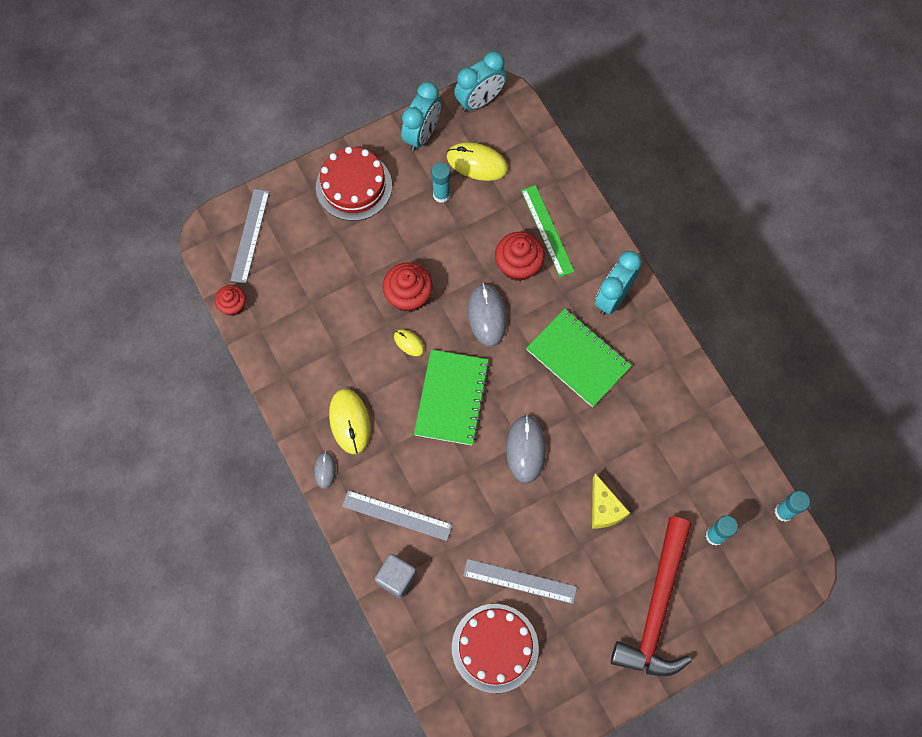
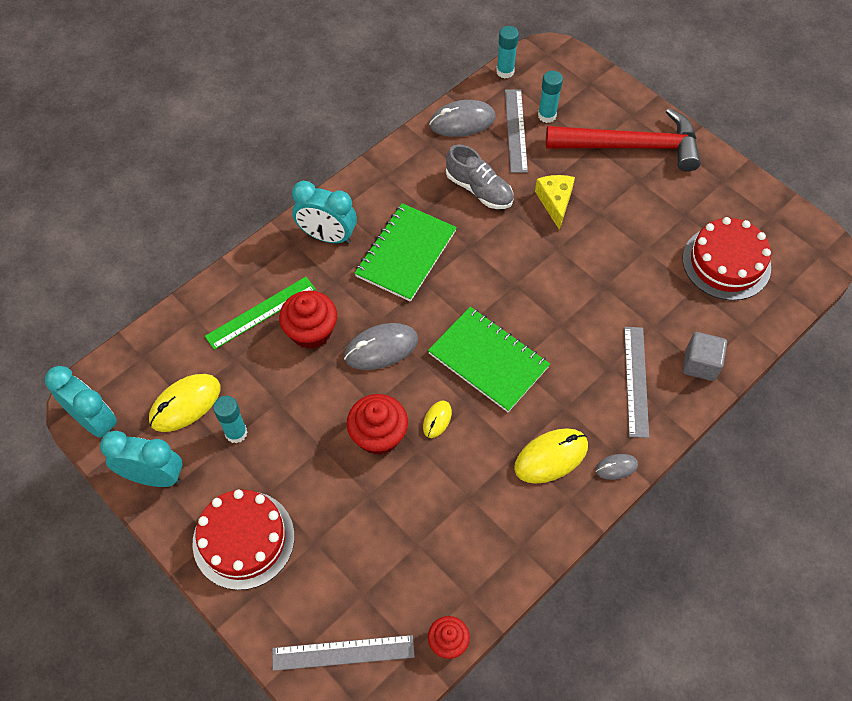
camera: 105 degrees left, 10 degrees down
(451, 398) = (488, 360): green notebook -> green notebook turned 45 degrees clockwise
(477, 163) = (185, 404): yellow mouse -> yellow mouse turned 45 degrees clockwise
(520, 581) = (654, 256): grey ruler -> grey ruler (516, 130)
(525, 449) = (520, 279): grey mouse -> grey mouse (462, 121)
(604, 508) = (555, 202): yellow cheese -> yellow cheese turned 60 degrees counterclockwise
(635, 442) = (479, 190): none -> grey shoe

